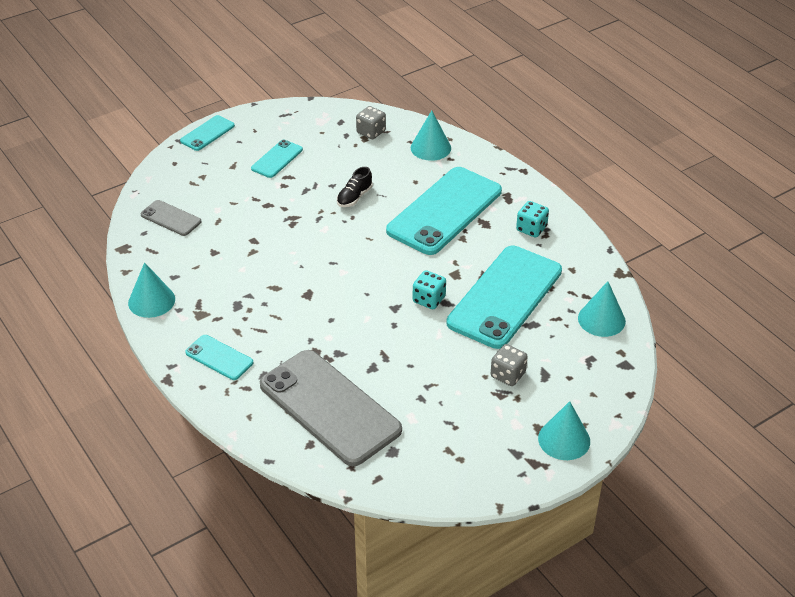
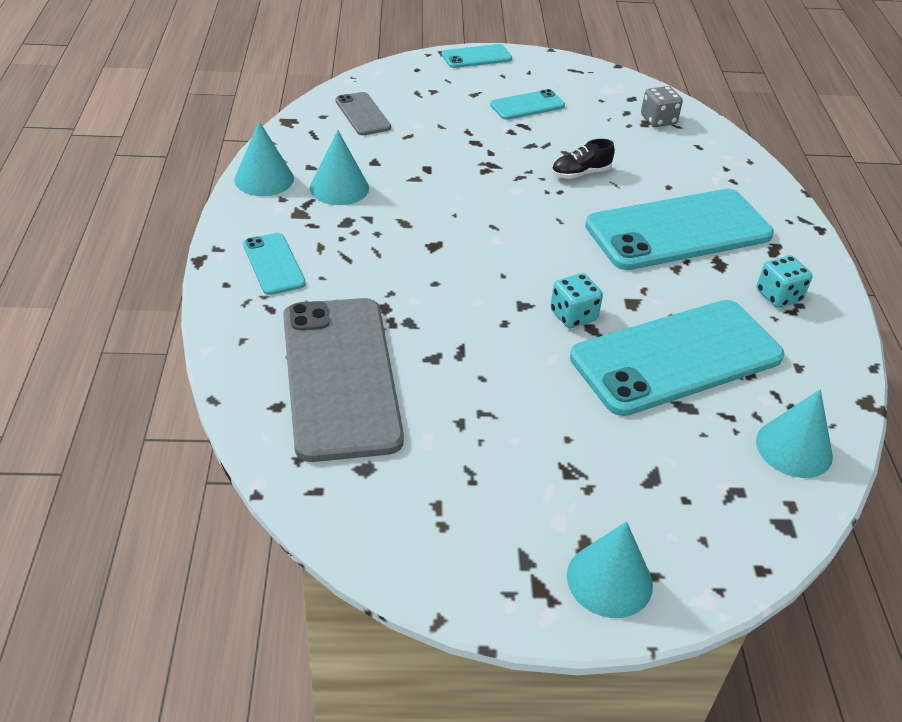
camera: 30 degrees right, 0 degrees up
(430, 148) = (717, 161): turquoise cone -> turquoise cone (339, 187)
(508, 375) = (600, 453): grey dice -> none

